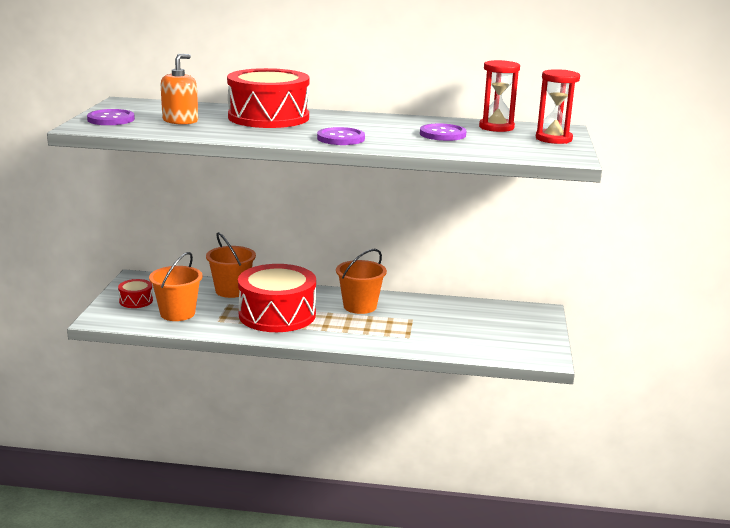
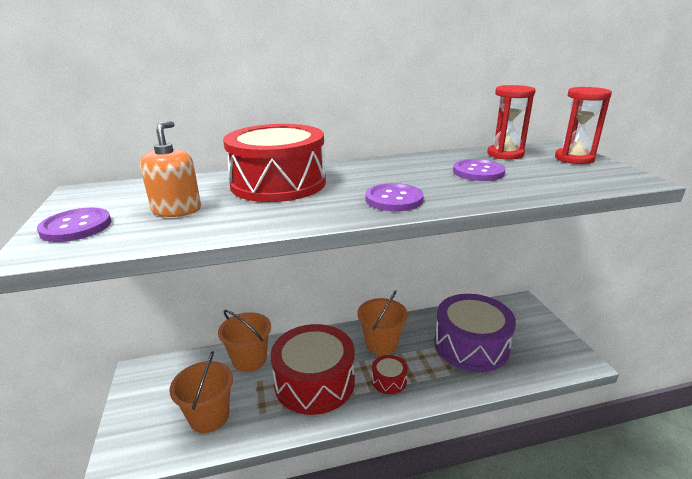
camera: 20 degrees left, 5 degrees up
(136, 301) = (152, 410): red drum -> red drum (389, 380)
(447, 325) = (471, 345): none -> purple drum

